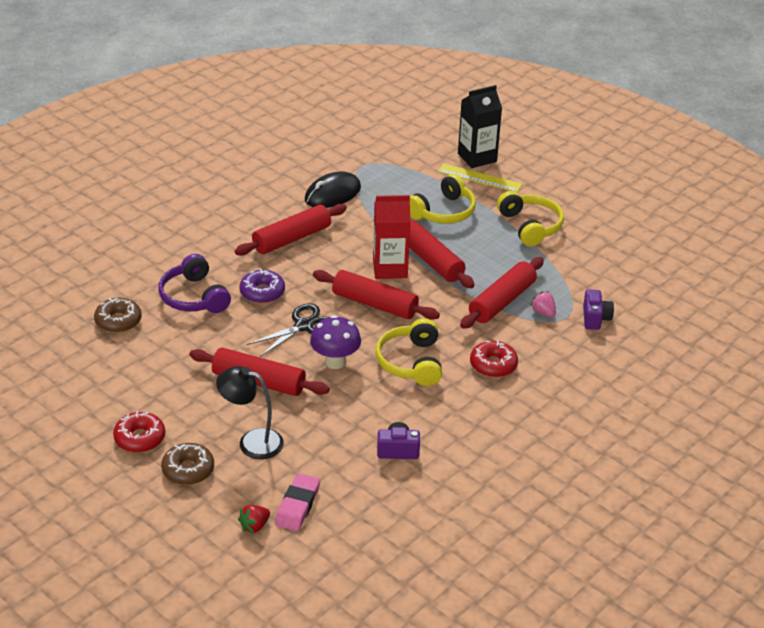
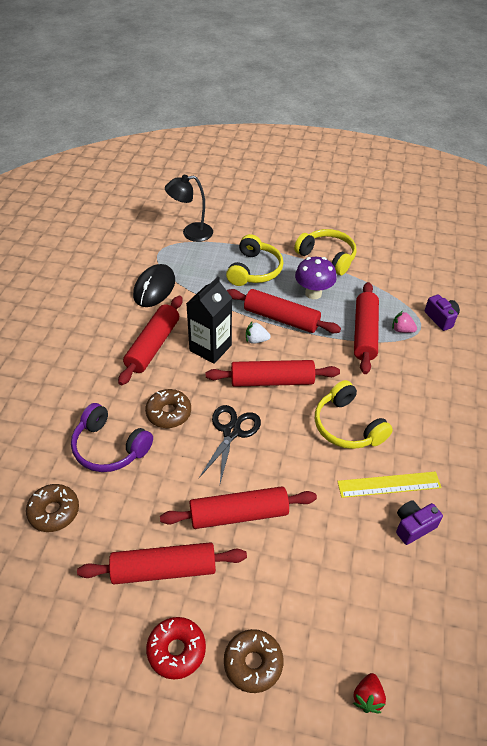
camera: 30 degrees left, 10 degrees up
(170, 390) = (164, 570): none -> red rolling pin
(252, 442) = (285, 590): black lamp -> black lamp (191, 233)
(262, 292) = (168, 413): purple donut -> brown donut
(297, 505) = (384, 645): pink eraser -> none
(335, 362) = (287, 457): purple mushroom -> purple mushroom (313, 293)
(390, 268) = (256, 340): red carton -> white strawberry
(477, 157) = (240, 213): black carton -> black carton (210, 348)
(479, 178) = (256, 230): yellow ruler -> yellow ruler (389, 485)
(493, 365) = (409, 397): red donut -> none

